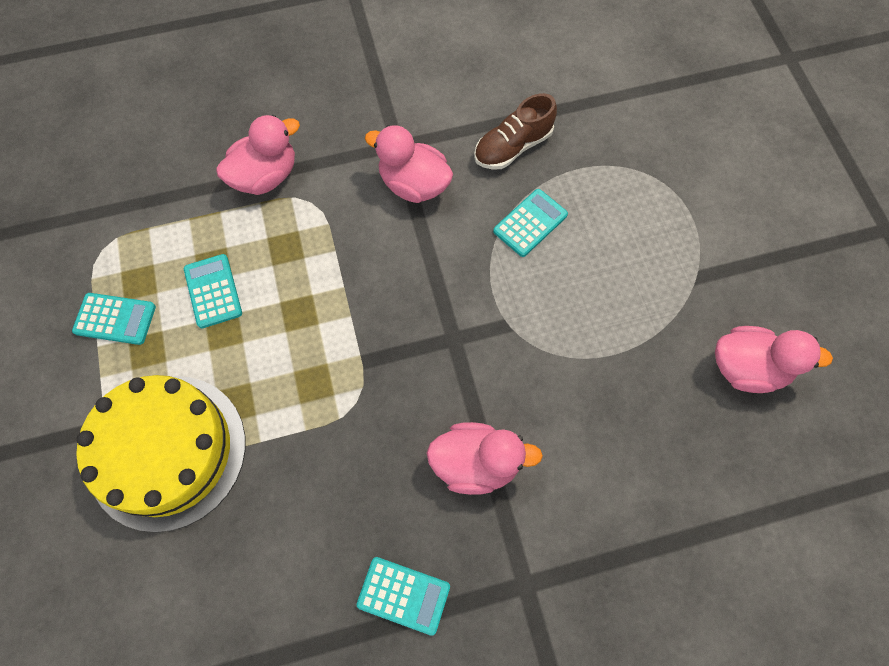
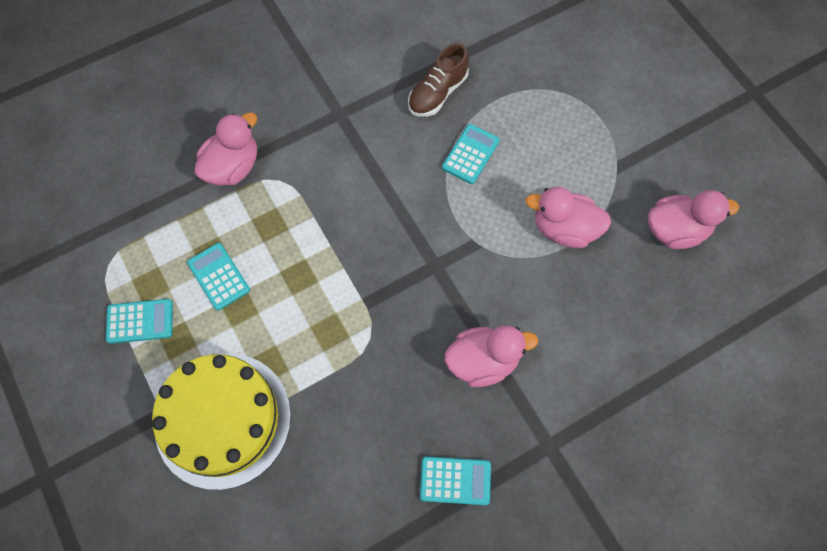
camera: 15 degrees left, 0 degrees up
(413, 184) = (363, 144): pink duck -> pink duck (564, 229)

